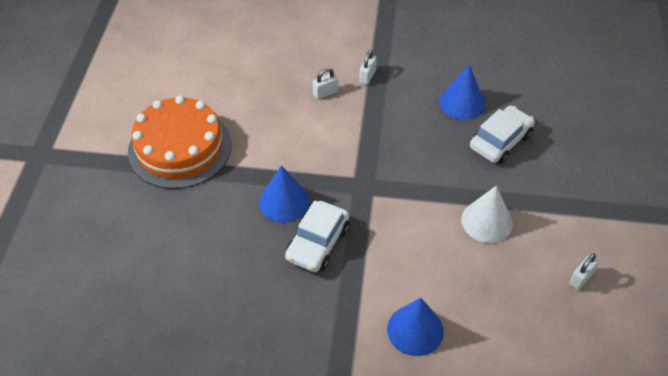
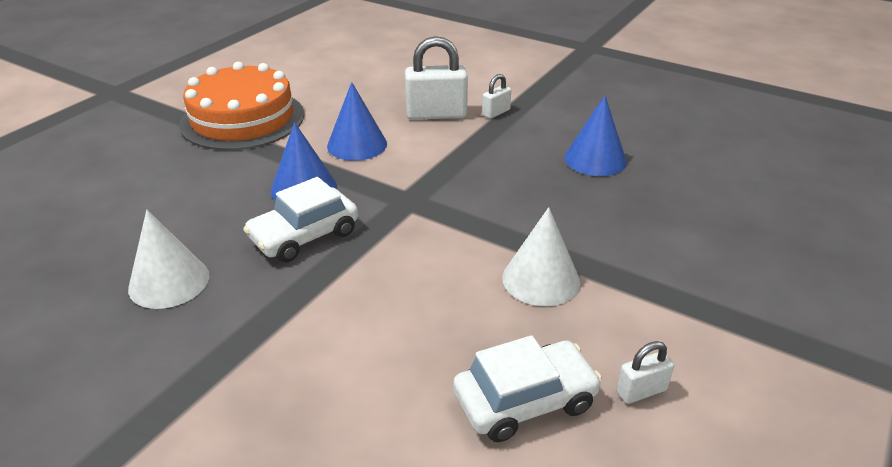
camera: 25 degrees right, 15 degrees down
(259, 315) = (169, 282): none -> white cone
(325, 93) = (436, 114): white padlock -> white padlock, size x1.95
(415, 330) = (342, 366): blue cone -> blue cone (357, 145)
(500, 141) = (621, 206): white car -> white car (525, 401)

